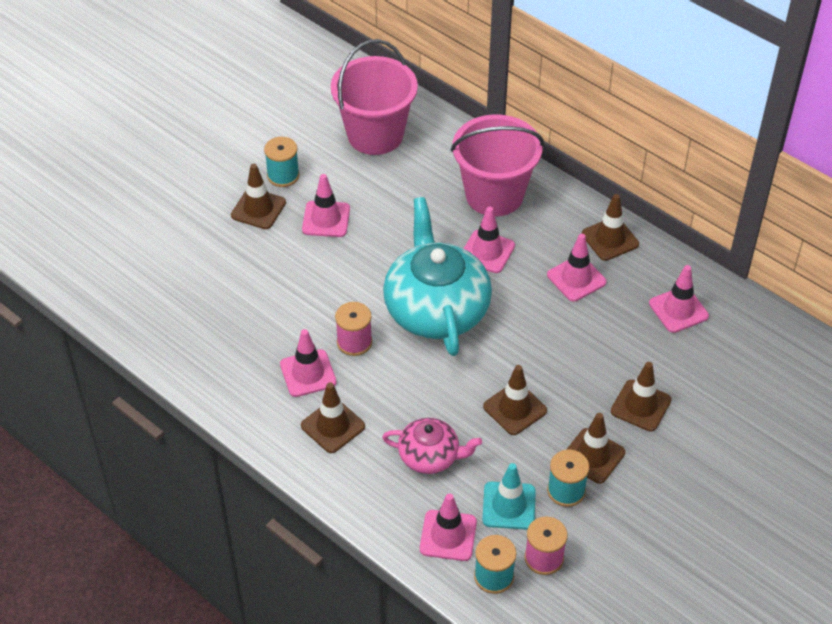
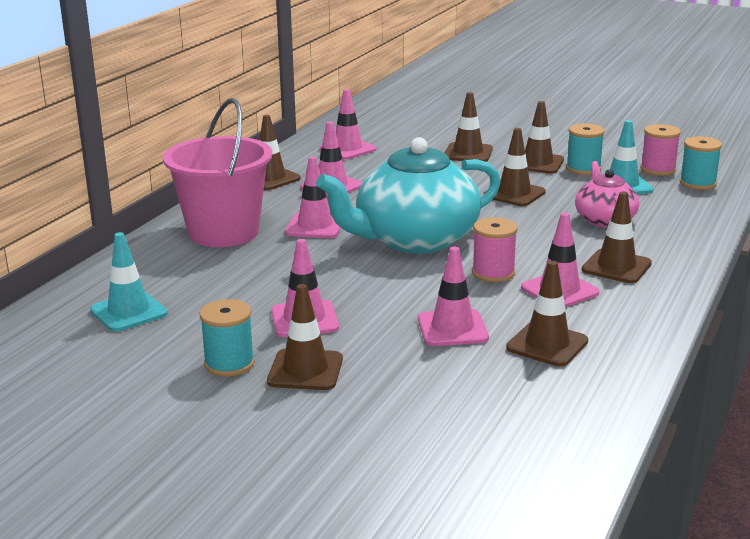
camera: 105 degrees left, 25 degrees down
(233, 338) = (547, 344): none -> brown traffic cone
(375, 135) = (128, 312): pink bucket -> turquoise traffic cone
(448, 535) = (680, 203): pink traffic cone -> pink traffic cone (452, 328)

